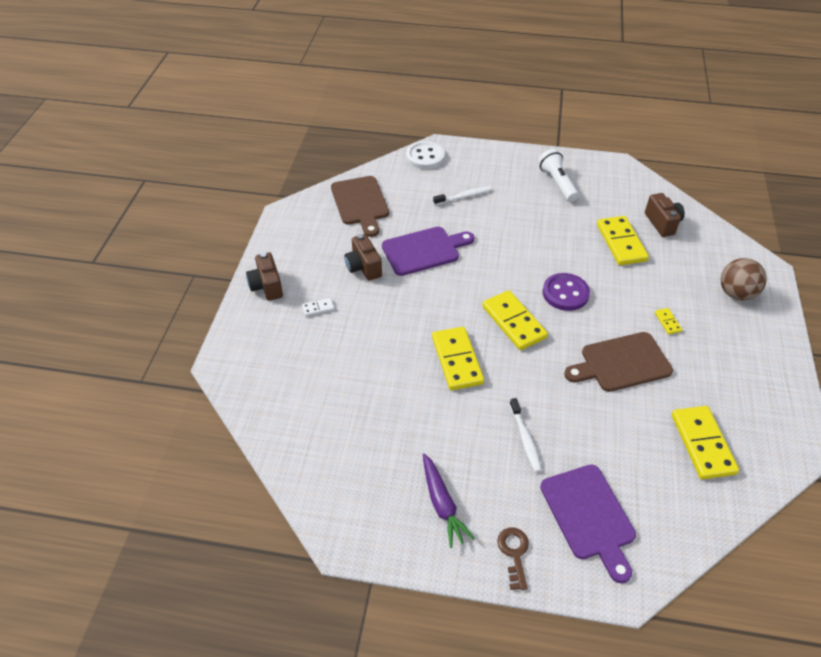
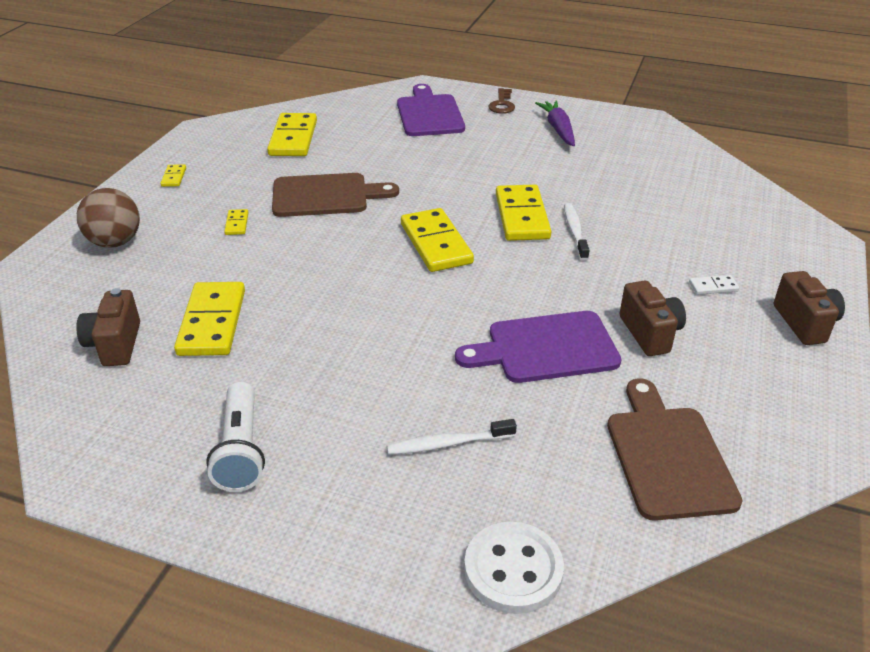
camera: 170 degrees left, 10 degrees down
(525, 439) = (465, 155): white toothbrush -> white toothbrush (575, 231)
(565, 293) = (347, 266): purple button -> none
(761, 368) = (174, 177): none -> yellow domino

